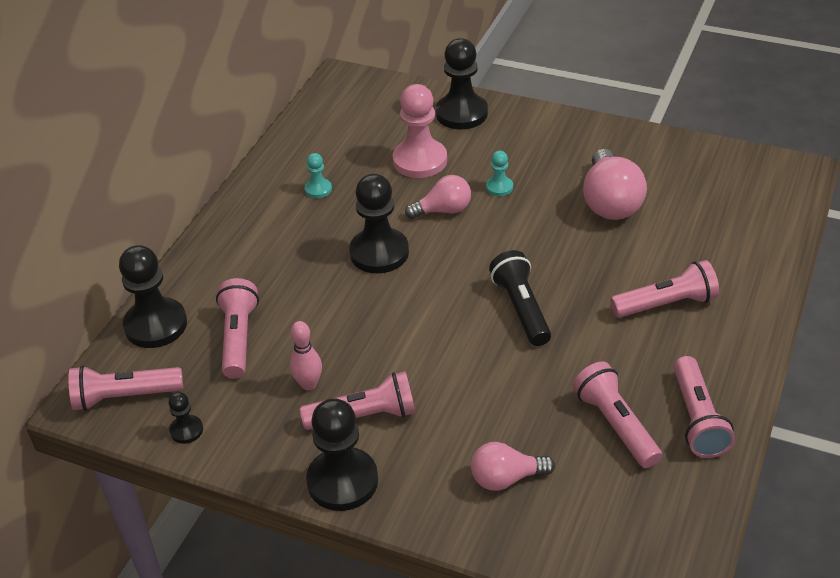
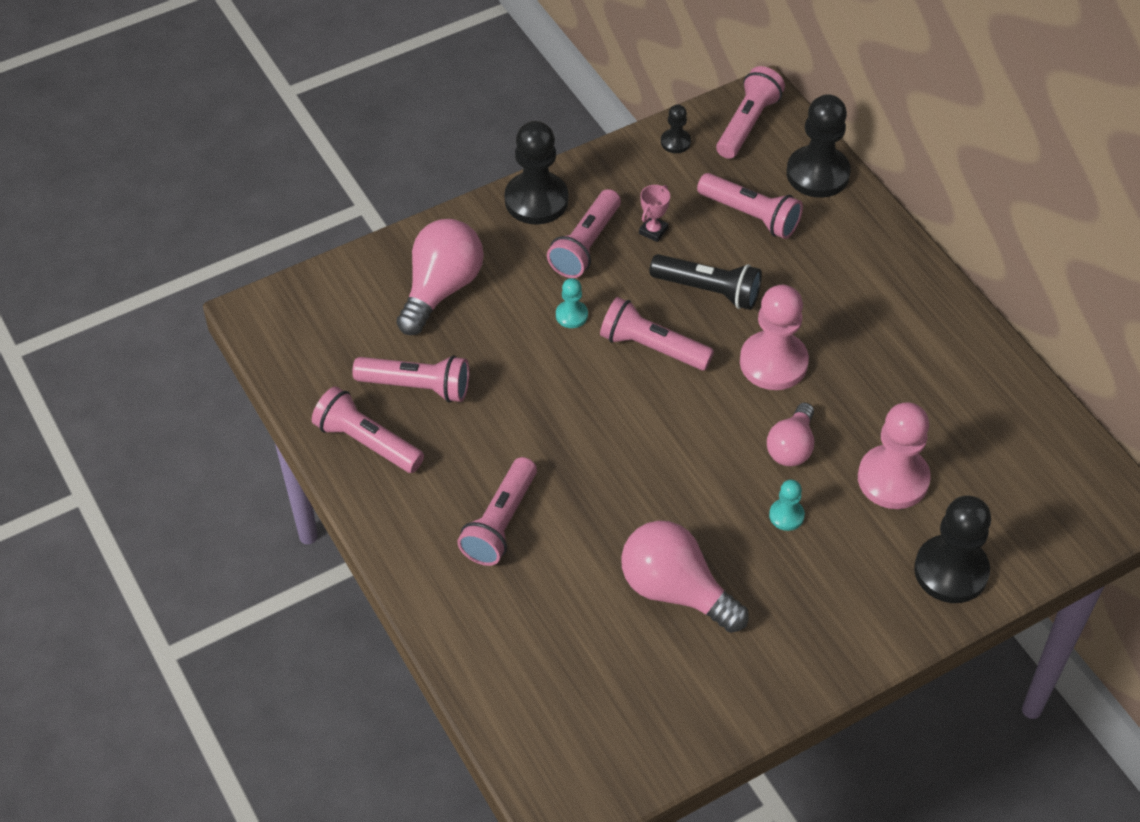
camera: 125 degrees right, 10 degrees up
(309, 384) = (653, 231): pink bowling pin -> pink trophy
(318, 189) = (916, 371): turquoise pawn -> turquoise pawn (571, 315)
(379, 253) = (773, 362): black pawn -> pink pawn
(430, 318) = (652, 347): none -> pink flashlight
(506, 478) = (441, 289): pink light bulb -> pink light bulb, size x1.60
(521, 309) = (600, 415): black flashlight -> black flashlight (708, 290)

